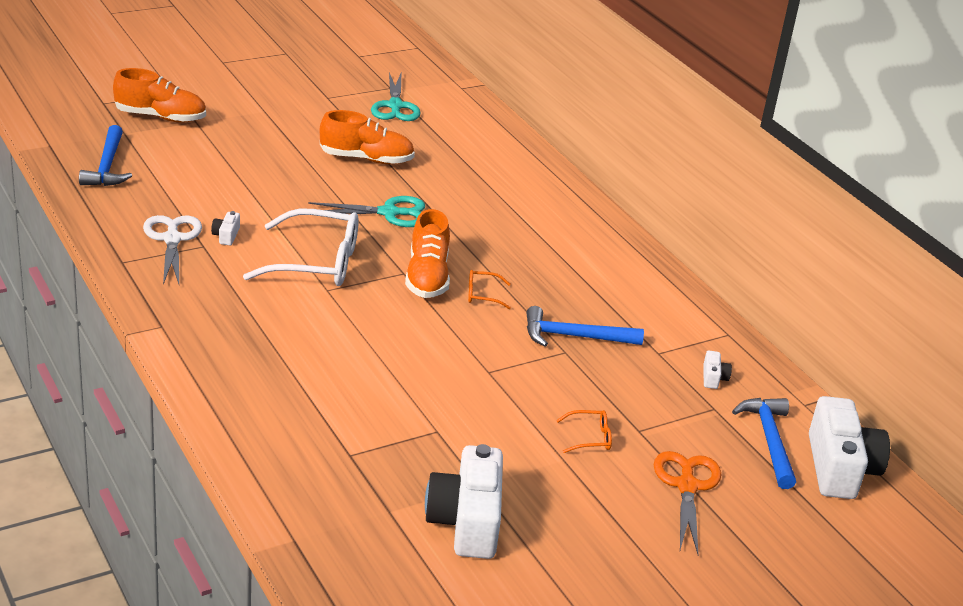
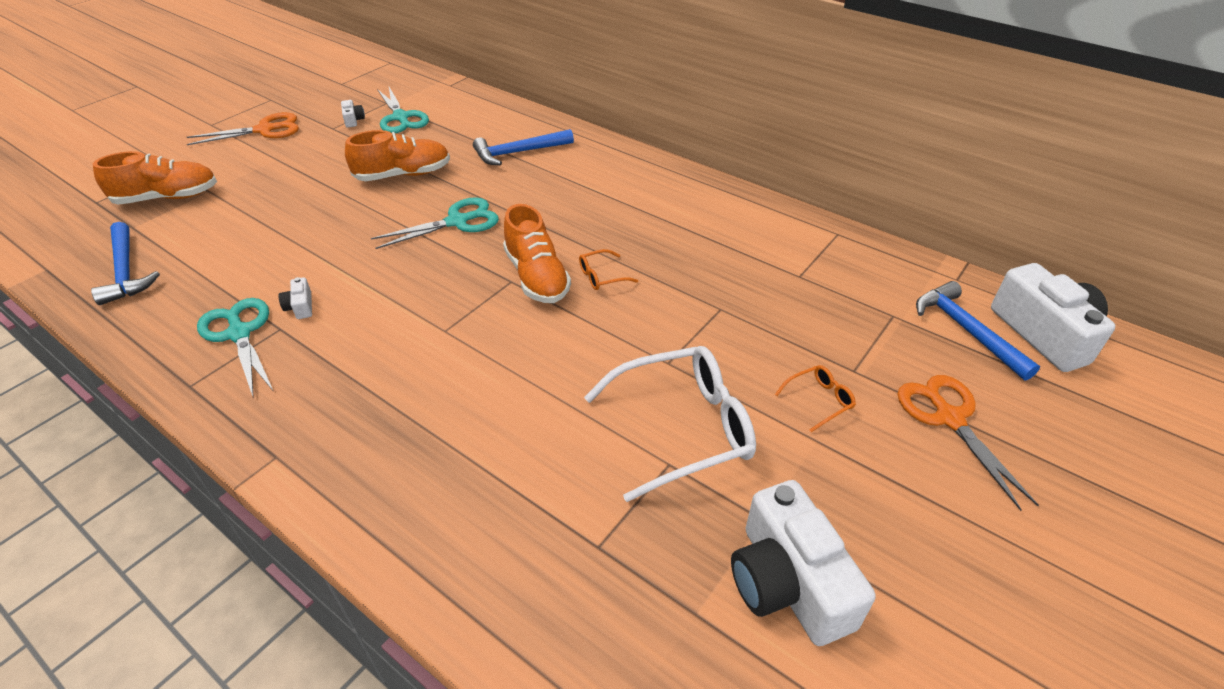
camera: 20 degrees left, 10 degrees up
(172, 239) = (239, 333): white scissors -> turquoise scissors
(267, 81) = (265, 130): none -> orange scissors
(316, 262) = (415, 302): white glasses -> white glasses (682, 428)
(574, 336) = (716, 288): blue hammer -> blue hammer (518, 152)
(713, 378) = (865, 283): white camera -> white camera (353, 120)

